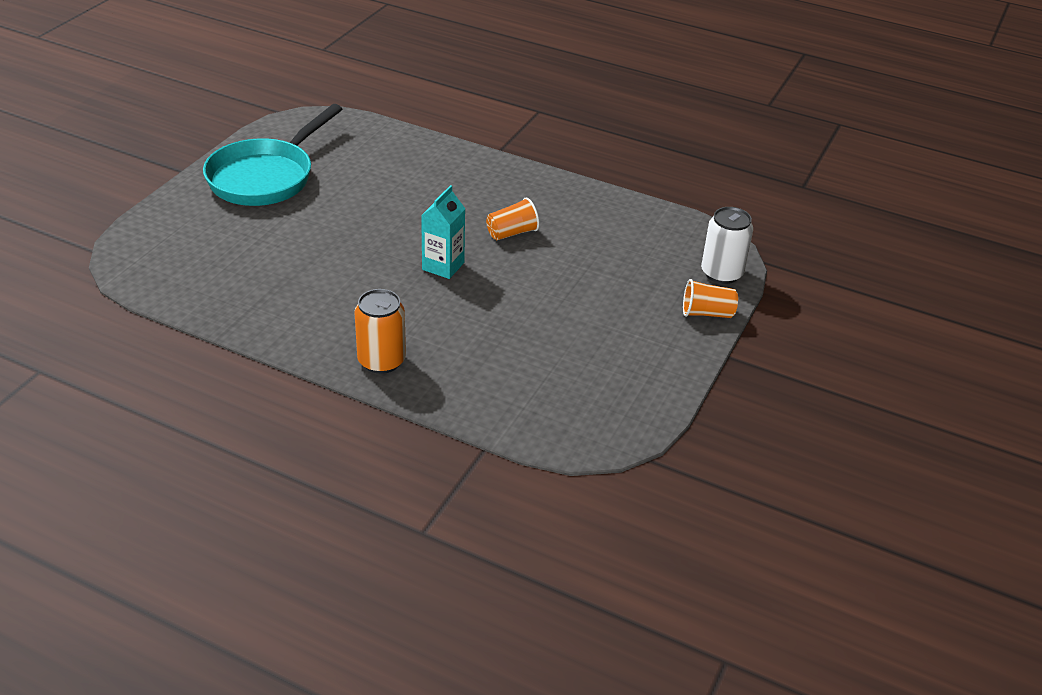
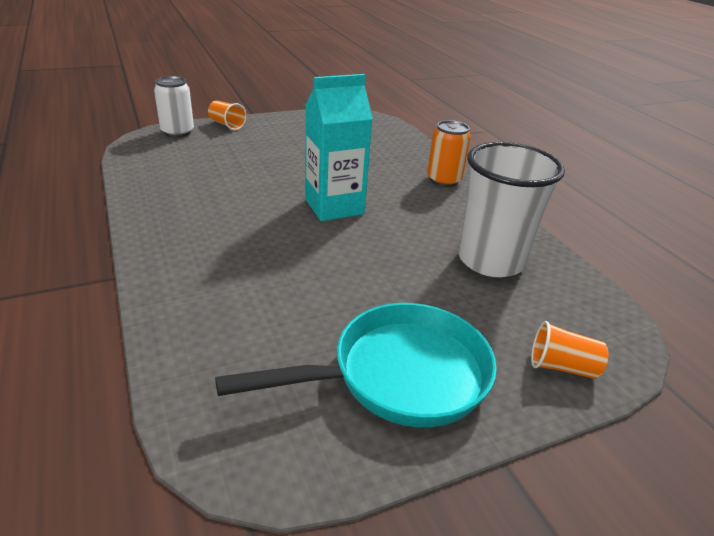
camera: 140 degrees left, 5 degrees down
(261, 280) = (490, 261): none -> white cup
(443, 266) = (334, 206): turquoise carton -> turquoise carton, size x1.62
(512, 233) = (249, 203): orange cup -> orange cup (562, 367)

